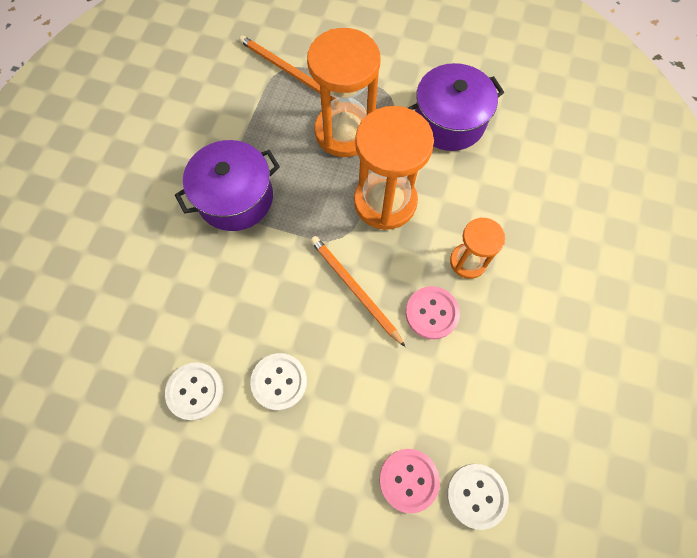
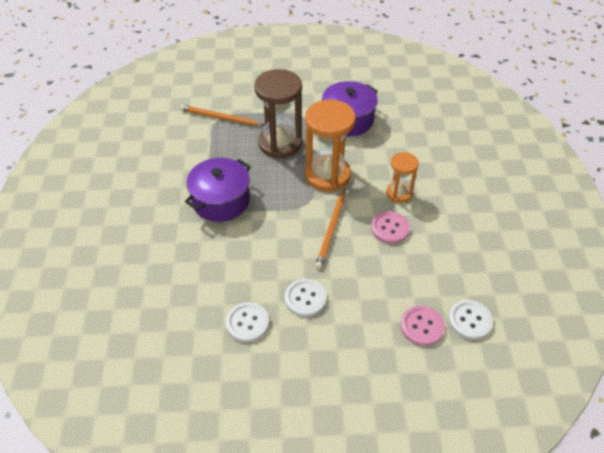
camera: 20 degrees left, 20 degrees down
(344, 132) = (280, 143): orange hourglass -> brown hourglass
(354, 289) = (331, 230): orange pencil -> orange pencil turned 105 degrees counterclockwise

